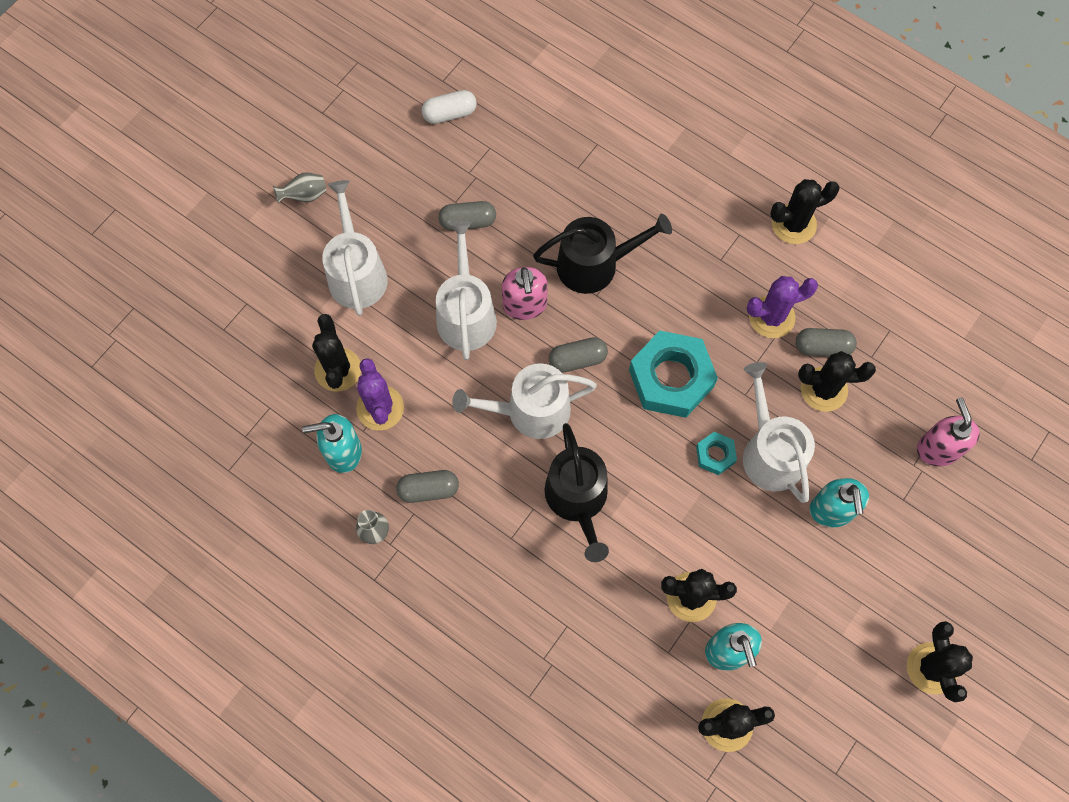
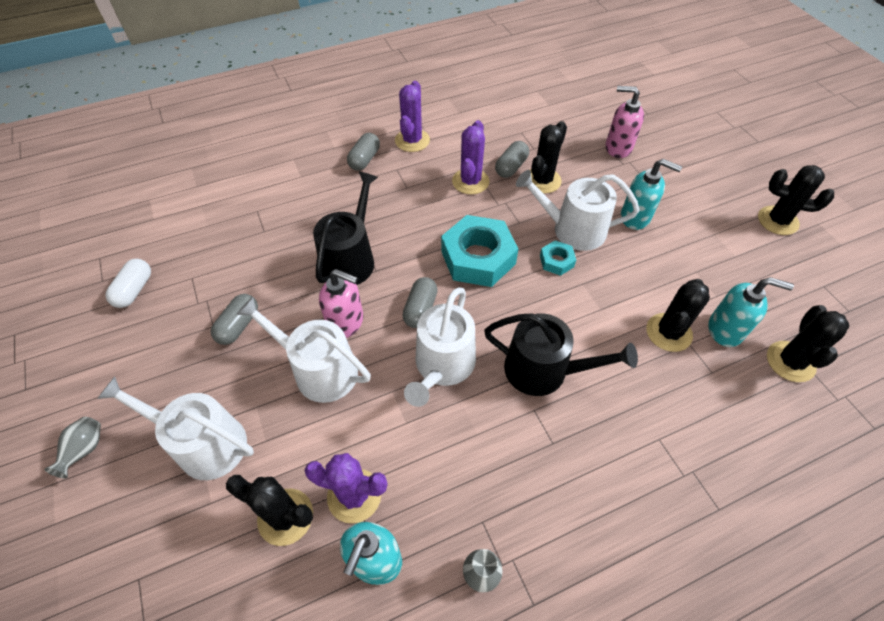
camera: 60 degrees left, 15 degrees down
(428, 490) = (466, 493): grey capsule -> grey capsule (364, 159)
(793, 224) = (412, 140): black cactus -> purple cactus

